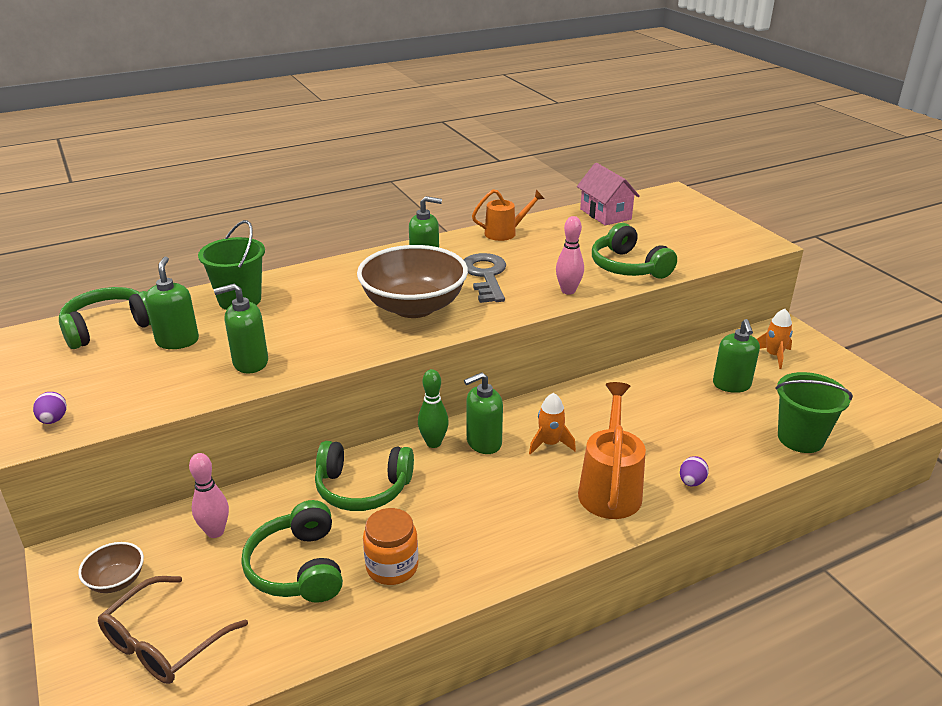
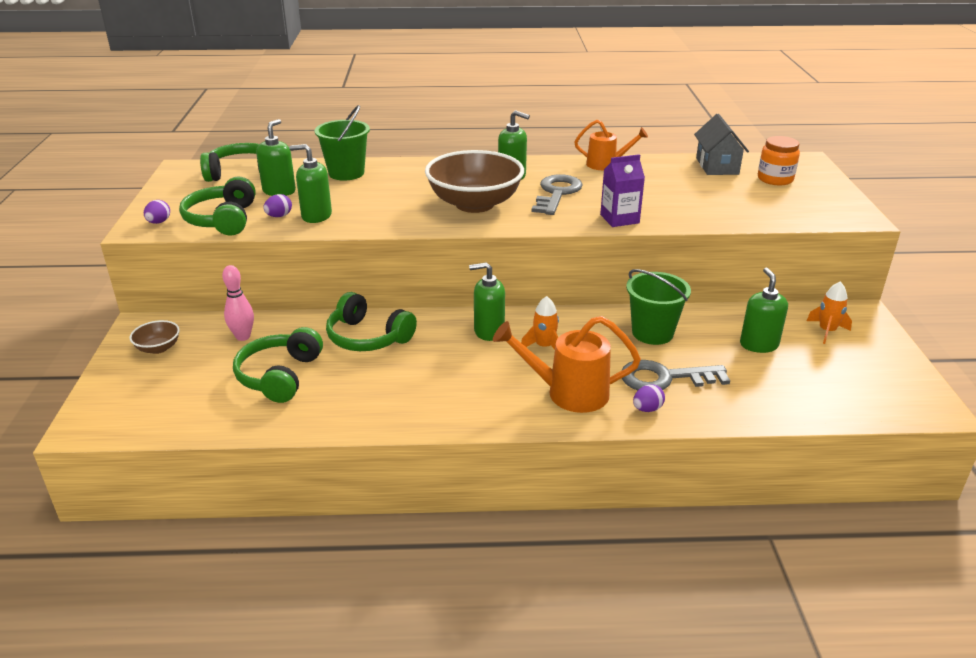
camera: 25 degrees right, 0 degrees up
(164, 642) = (158, 394): brown glasses -> none
(205, 374) = (279, 216): none -> purple egg
(392, 567) = (346, 396): orange jar -> orange jar (775, 179)
(433, 443) = (448, 321): green bowling pin -> none
(568, 291) = (619, 219): pink bowling pin -> purple carton
(605, 214) = (717, 166): pink house -> grey house
(610, 488) = (568, 393): orange watering can -> orange watering can turned 120 degrees counterclockwise
(628, 267) = (696, 211): green headphones -> green headphones (223, 220)
(681, 444) = (664, 378): none -> grey key
(731, 385) = (758, 344): green soap dispenser -> green soap dispenser turned 150 degrees clockwise
(800, 438) = (790, 405): green bucket -> green bucket (652, 333)

